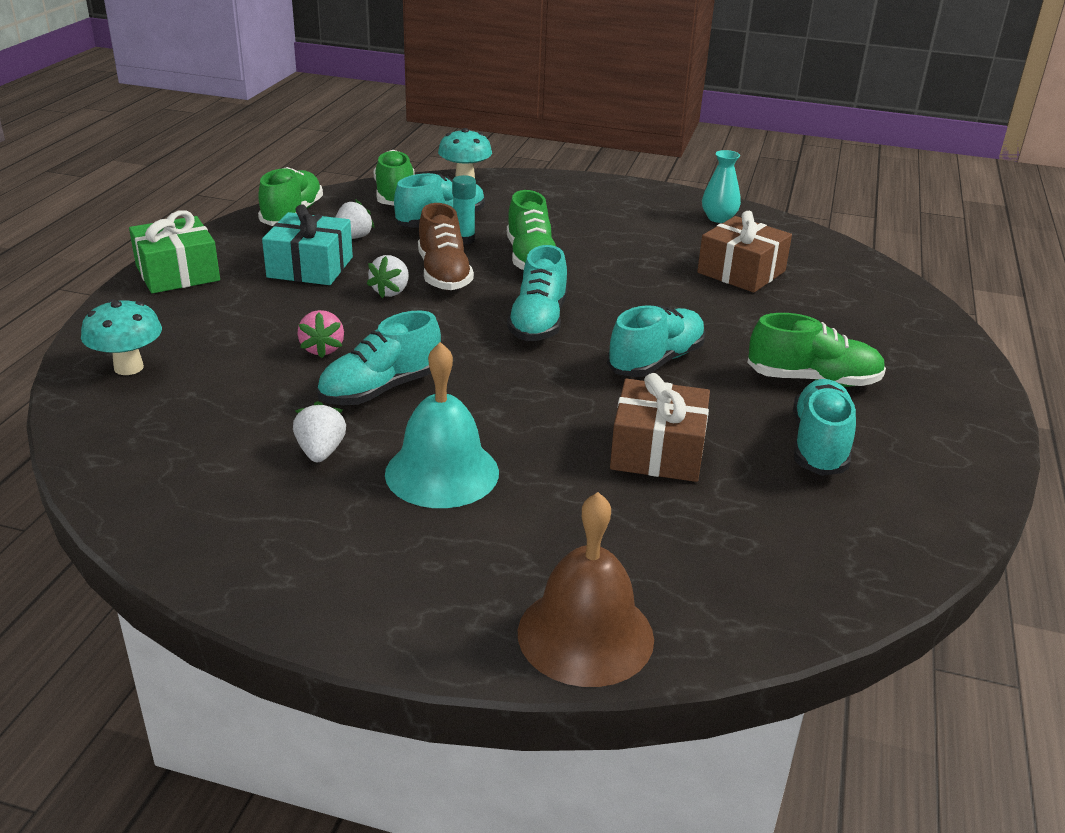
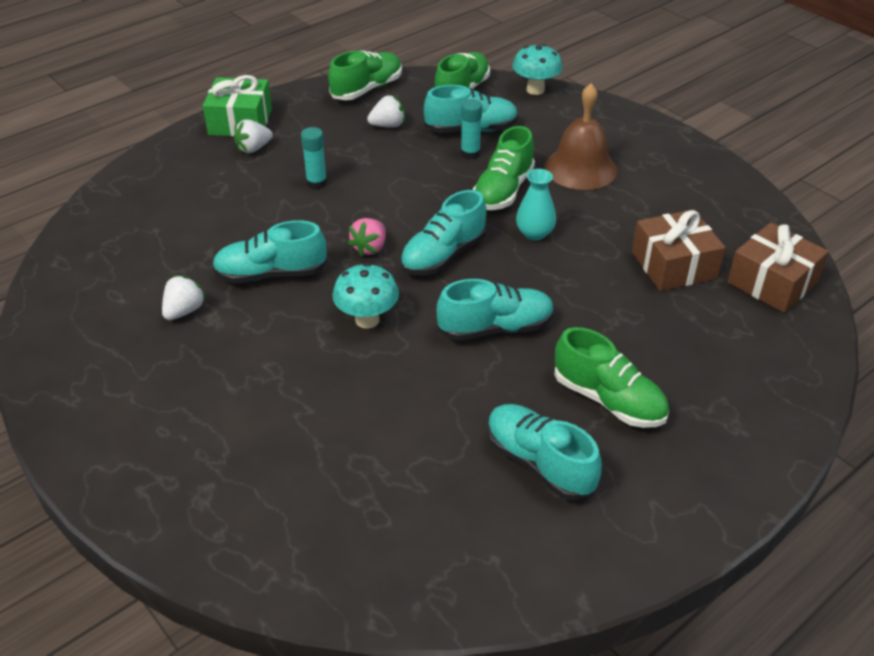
camera: 35 degrees right, 10 degrees up
(129, 367) = (139, 194): turquoise mushroom -> turquoise mushroom (367, 320)
(310, 267) = (331, 144): turquoise gift -> none
(322, 349) = (268, 223): pink strawberry -> pink strawberry (370, 248)
(334, 301) = (316, 183): none -> turquoise glue stick
(391, 292) = (365, 187): white strawberry -> white strawberry (253, 148)
(442, 472) = (240, 361): turquoise bell -> none
(444, 274) = (419, 183): brown shoe -> none
(585, 635) = (197, 532): brown bell -> brown bell (580, 168)
(657, 451) = (405, 411): brown gift -> brown gift (772, 282)
(718, 218) = (720, 199): turquoise vase -> turquoise vase (534, 233)
(819, 445) = (539, 463): turquoise shoe -> turquoise shoe turned 90 degrees counterclockwise

